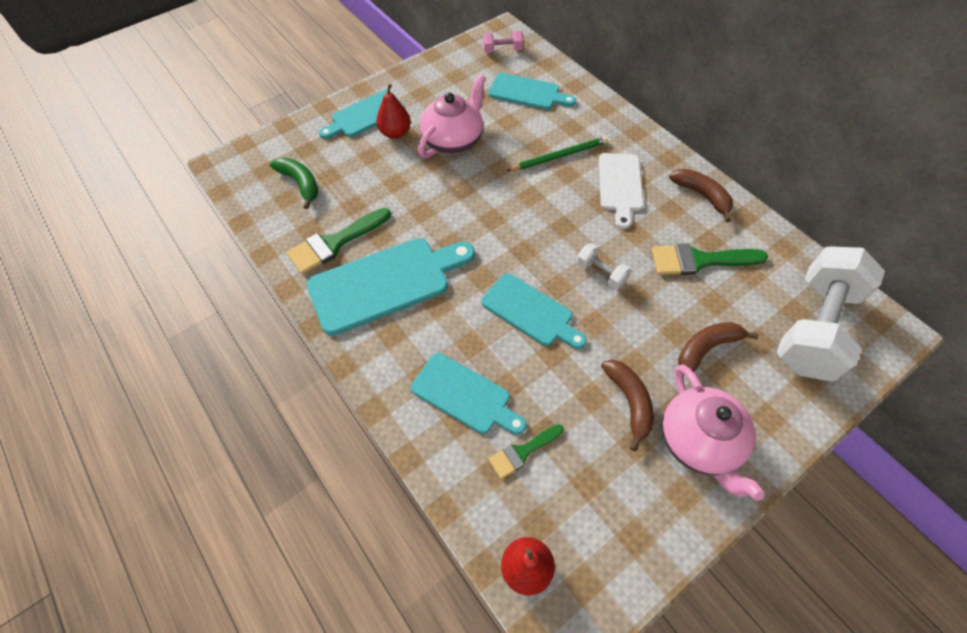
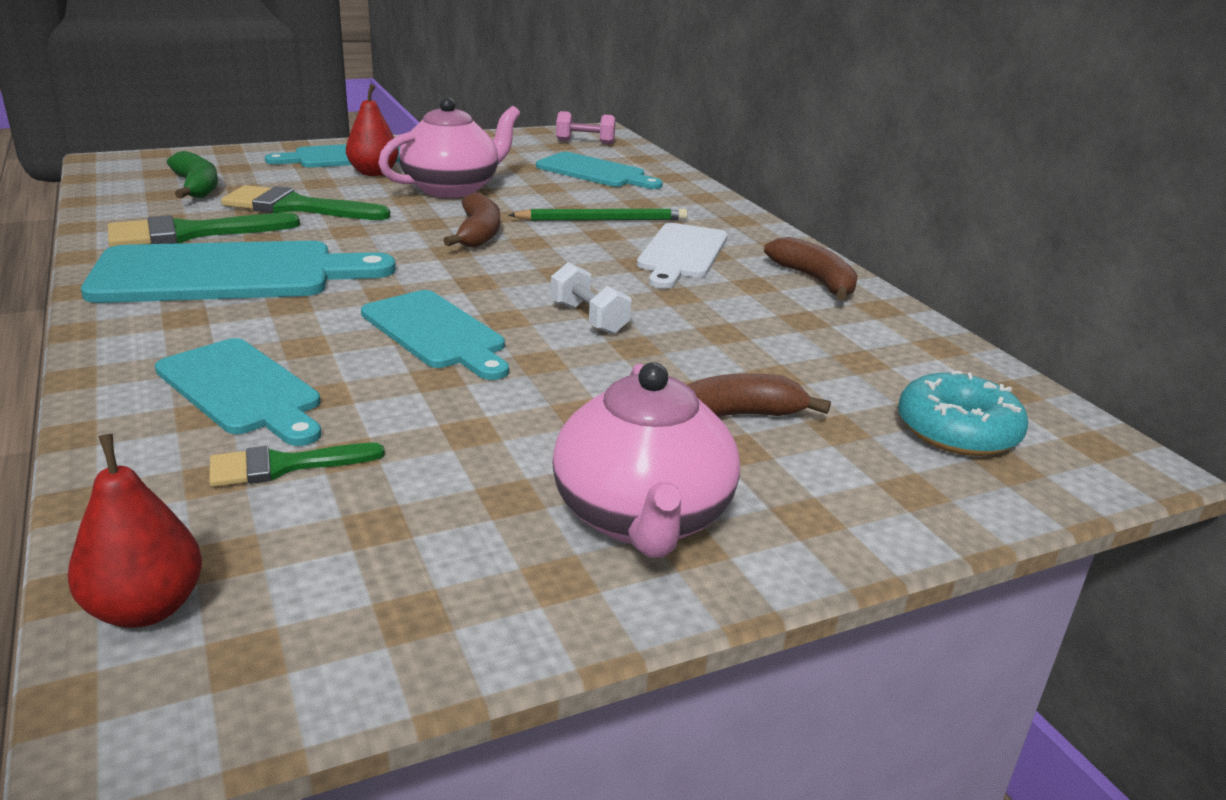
camera: 10 degrees right, 30 degrees down
(629, 402) = (536, 448): brown banana -> brown banana (478, 233)
(699, 260) = (772, 333): green brush -> green brush (295, 207)
(814, 328) = (957, 431): white dumbbell -> turquoise donut

